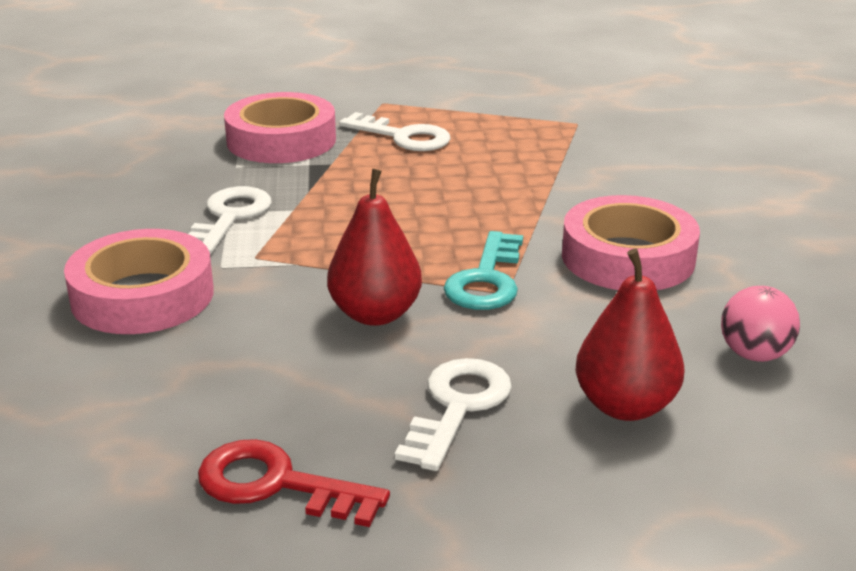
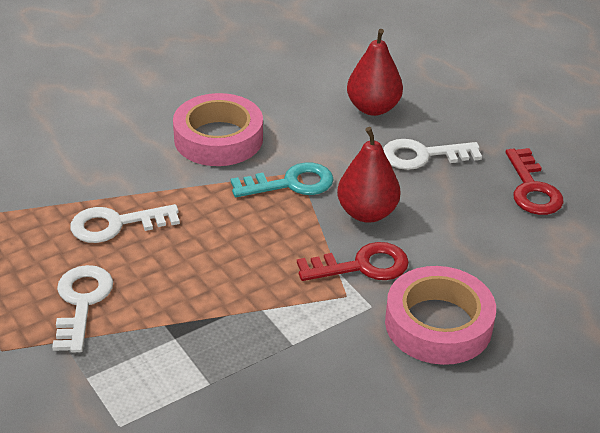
camera: 120 degrees left, 10 degrees up
(229, 217) = (302, 338): white key -> white key (116, 225)
(281, 140) = (135, 380): pink tape -> none
(287, 280) = (362, 266): none -> red key
(754, 355) = (293, 81): pink ball -> none

